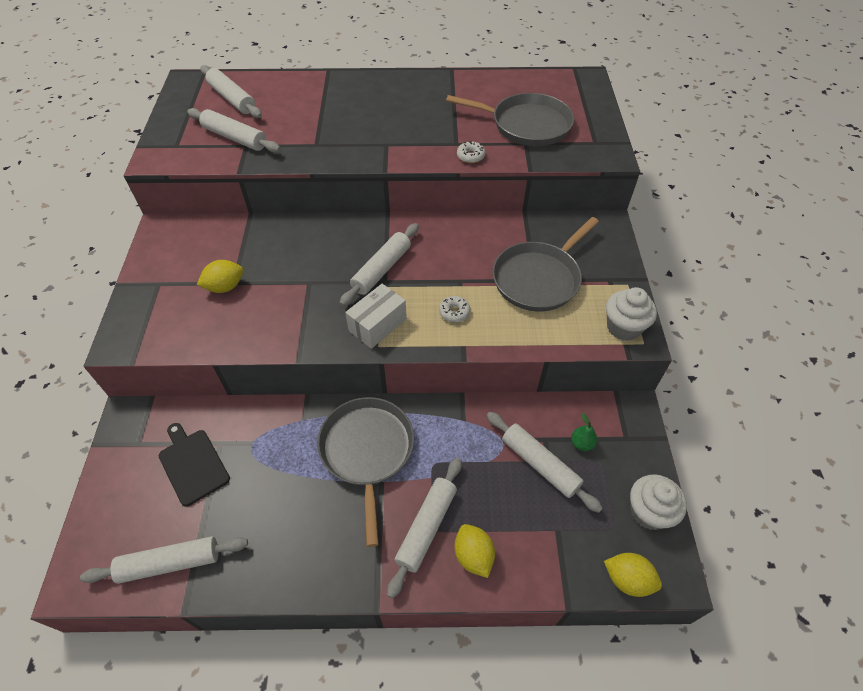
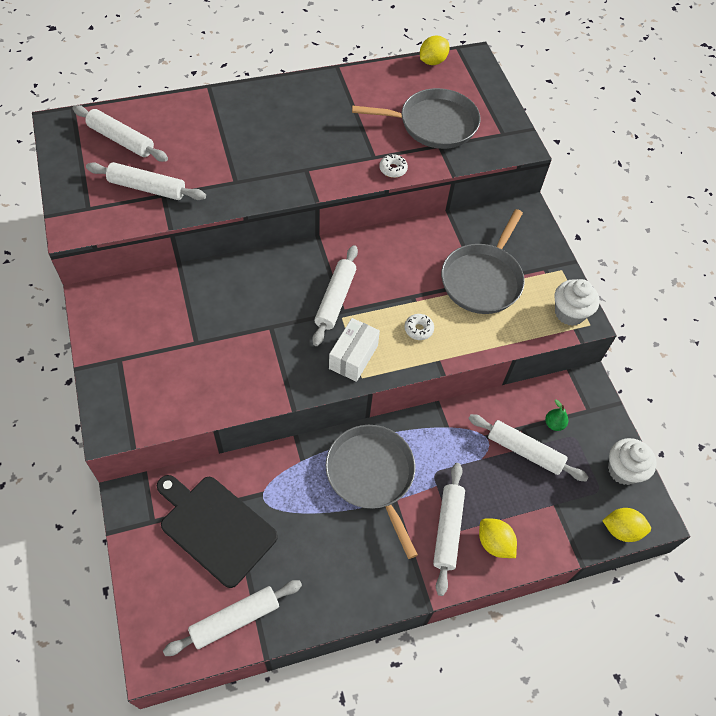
camera: 20 degrees left, 5 degrees up
(192, 464) = (215, 527): black cutting board -> black cutting board, size x1.51
(225, 287) = (189, 349): yellow lemon -> yellow lemon (432, 61)

